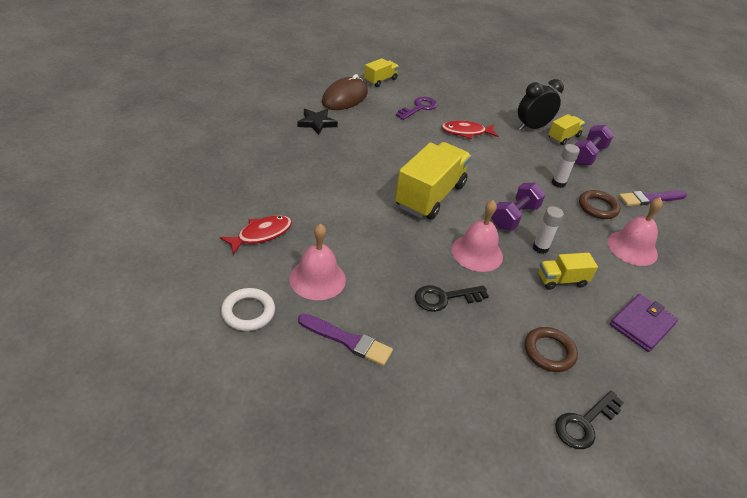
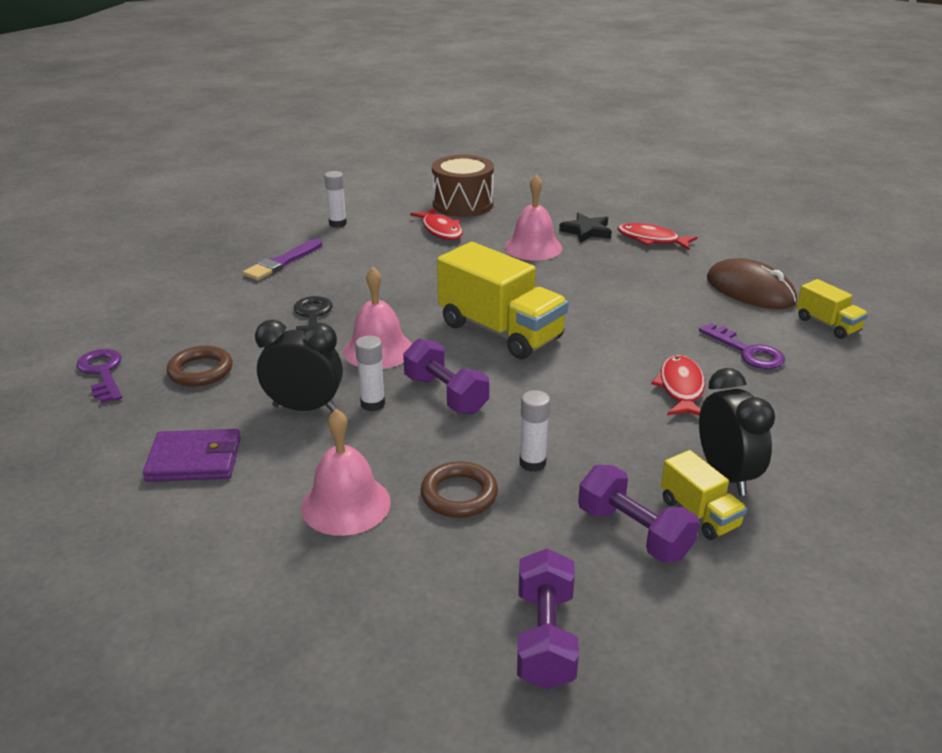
camera: 105 degrees right, 10 degrees down
(197, 223) = (463, 204): none -> brown drum
(248, 312) = (338, 224): white ring -> white glue stick
(272, 125) = (651, 240): none -> red fish
(317, 123) = (667, 266): black star -> black star (586, 231)
(317, 279) = (368, 253): pink bell -> pink bell (533, 247)
(561, 280) = (304, 408): yellow truck -> black clock
(584, 423) = (102, 372): black key -> purple key
(642, 324) = (194, 459): purple wallet -> purple wallet turned 60 degrees counterclockwise
(650, 198) = (479, 585): purple brush -> none
(663, 181) = (545, 637): none -> purple dumbbell

